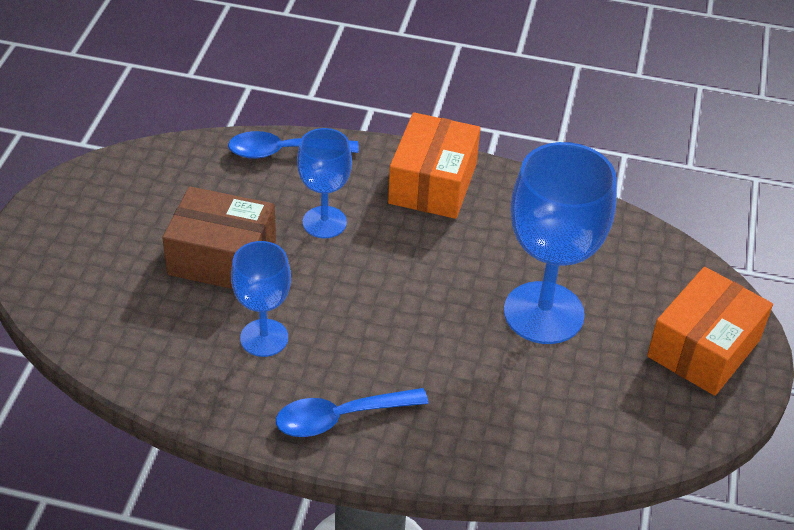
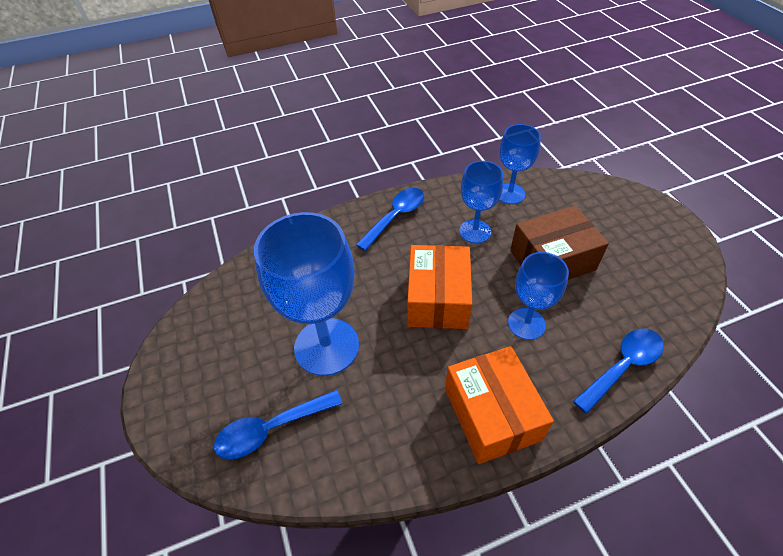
camera: 150 degrees right, 5 degrees up
(160, 359) = (510, 194): none -> blue goblet
(640, 274) = (271, 429): none -> blue spoon
(703, 348) = (196, 388): orange box -> orange box (438, 299)

